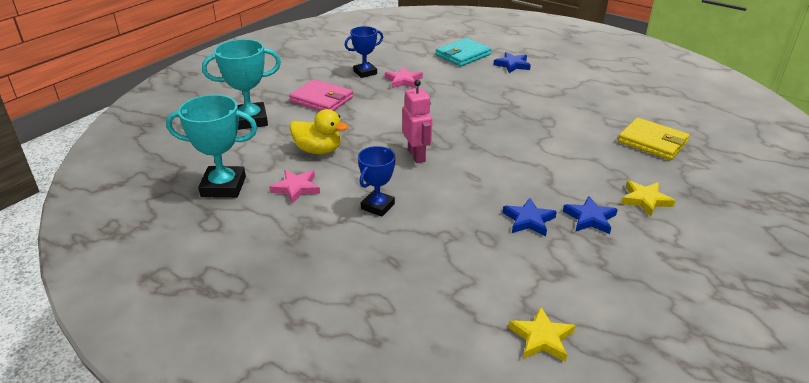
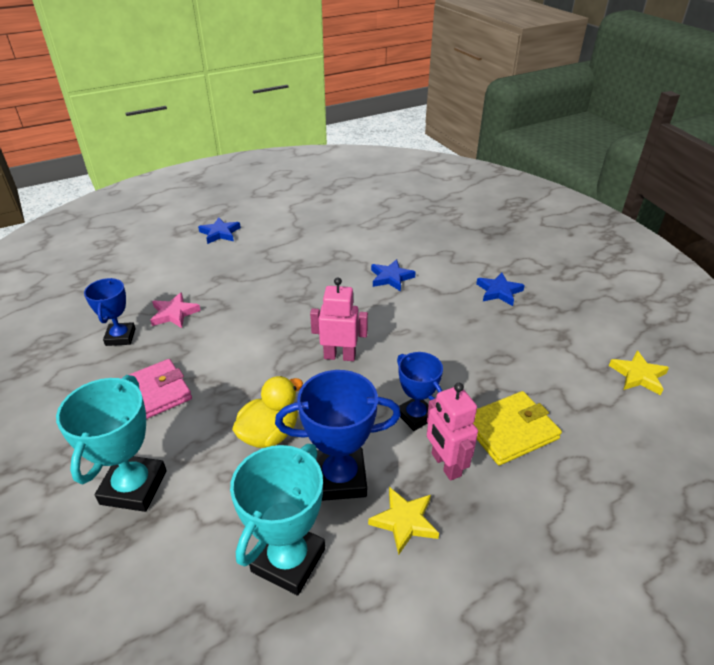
camera: 65 degrees left, 5 degrees up
(296, 188) = (340, 478): pink star -> blue trophy
(336, 232) = (445, 465): none -> pink robot
(463, 55) = (164, 254): turquoise wallet -> none
(528, 220) = (486, 324): blue star -> blue star (391, 278)
(645, 200) = (488, 256): yellow star -> yellow star (404, 521)
(652, 142) = (412, 220): yellow wallet -> yellow wallet (510, 430)

